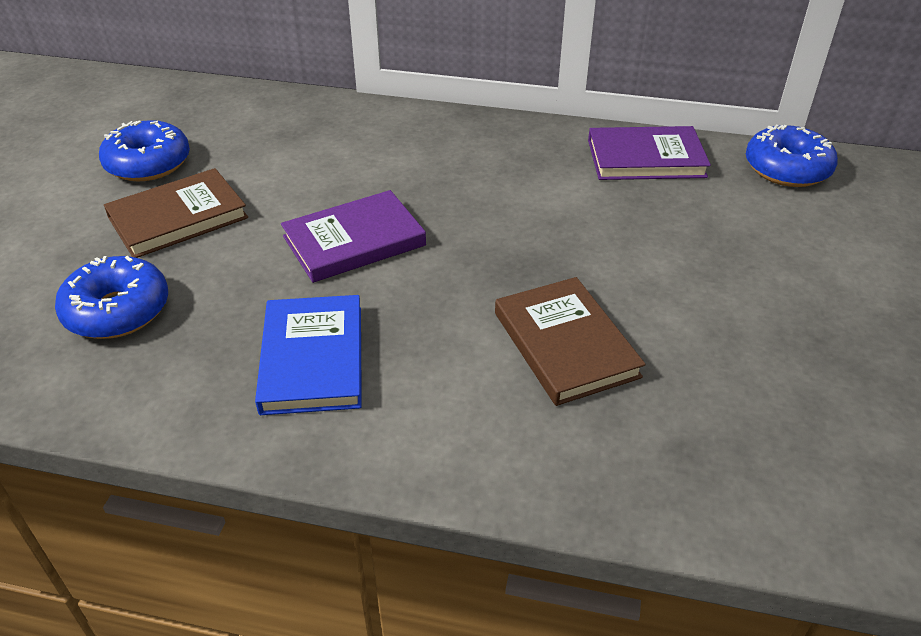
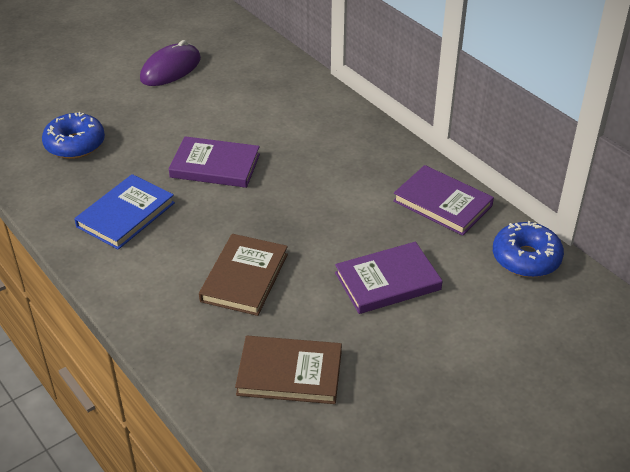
camera: 40 degrees right, 0 degrees up
(148, 163) = (170, 69): blue donut -> purple mouse
(178, 217) = (150, 108): brown book -> brown book (289, 373)
(710, 258) = (387, 281): none -> purple book

